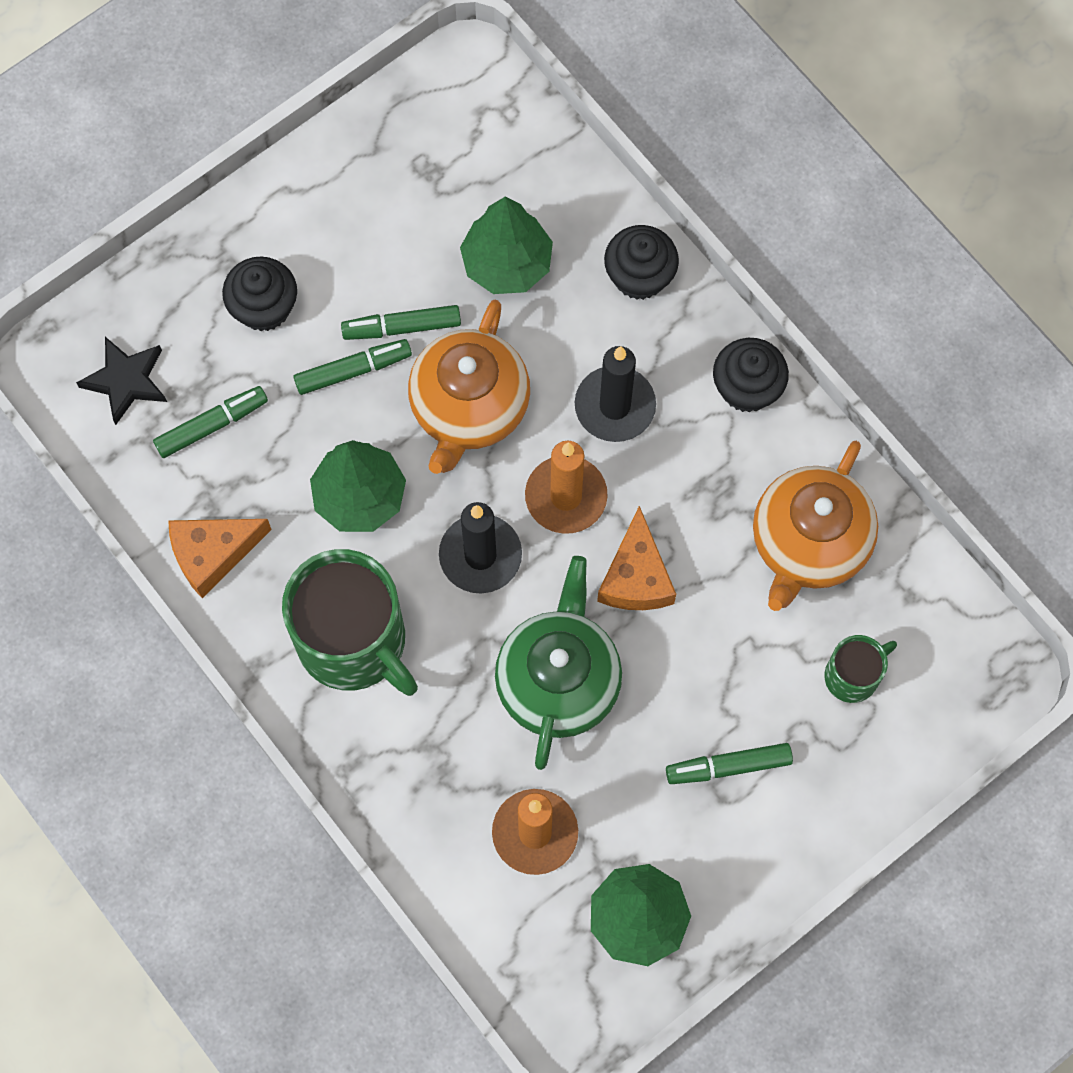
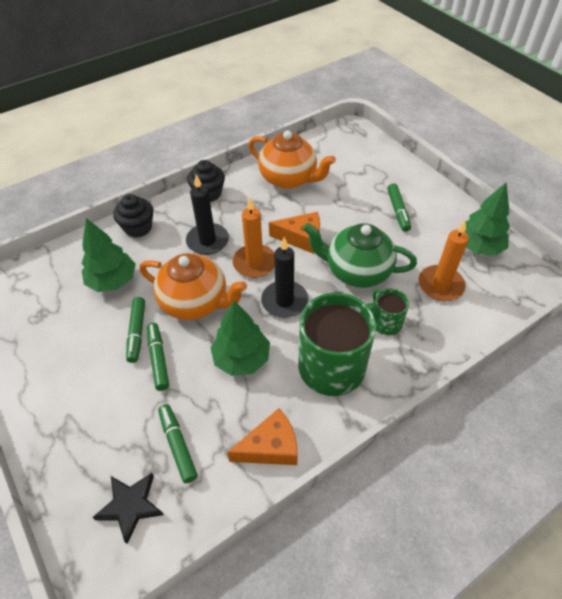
camera: 85 degrees left, 20 degrees down
(212, 554) = (271, 447): orange cheese -> orange cheese turned 90 degrees counterclockwise
(264, 307) = (101, 409): black cupcake -> none
(853, 675) = (352, 169): green mug -> green mug (385, 322)

